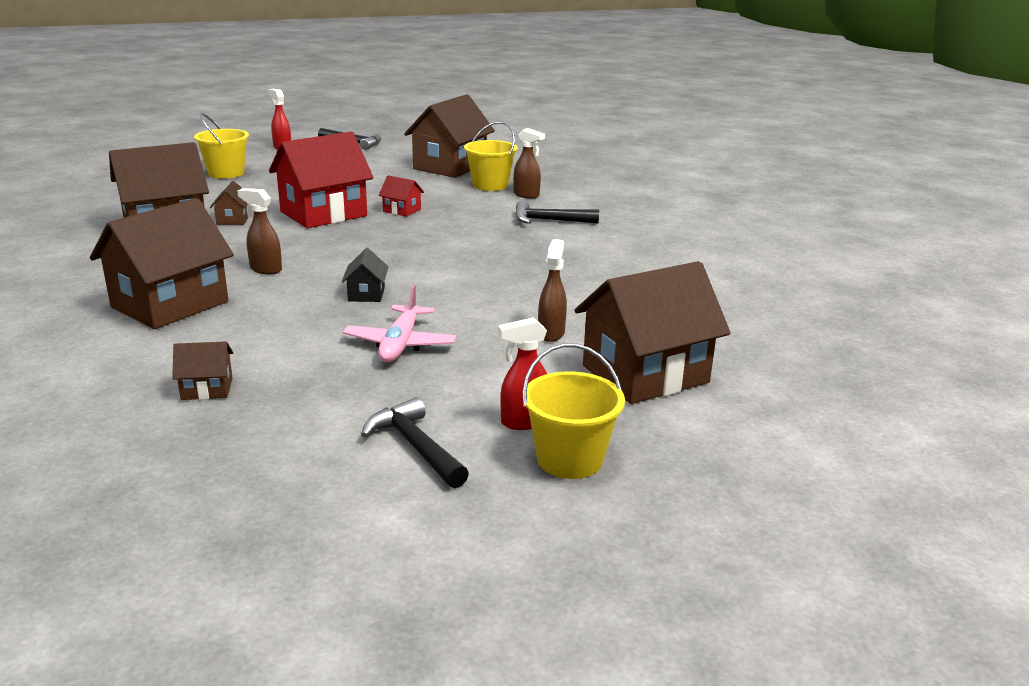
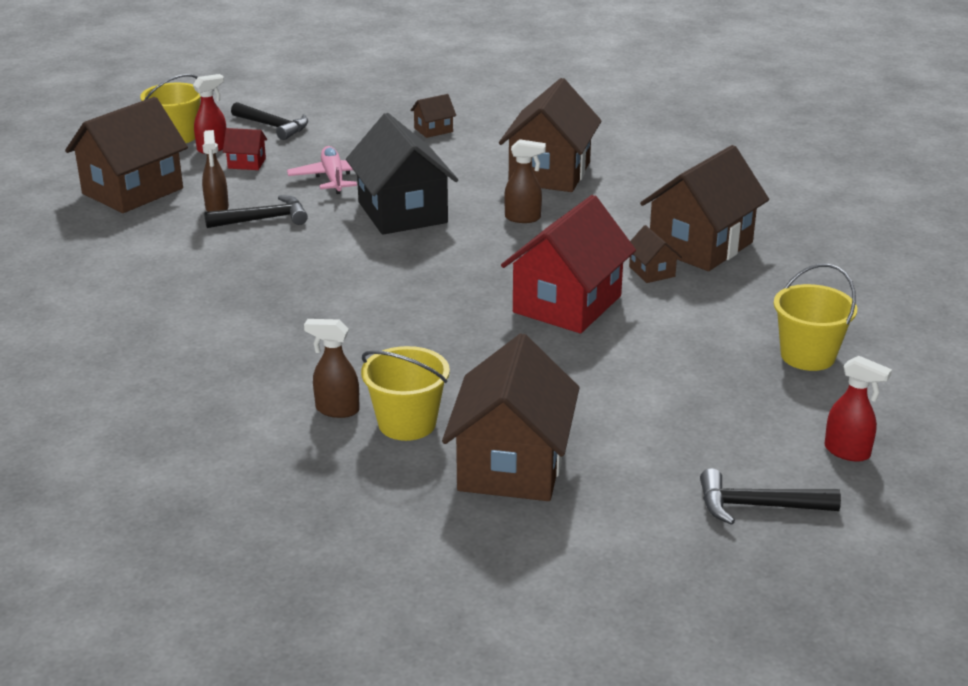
camera: 160 degrees right, 5 degrees up
(366, 294) = (402, 212): black house -> black house, size x2.27
(402, 210) = (481, 332): red house -> red house (246, 163)
(549, 221) = (278, 357): black hammer -> black hammer (264, 219)

